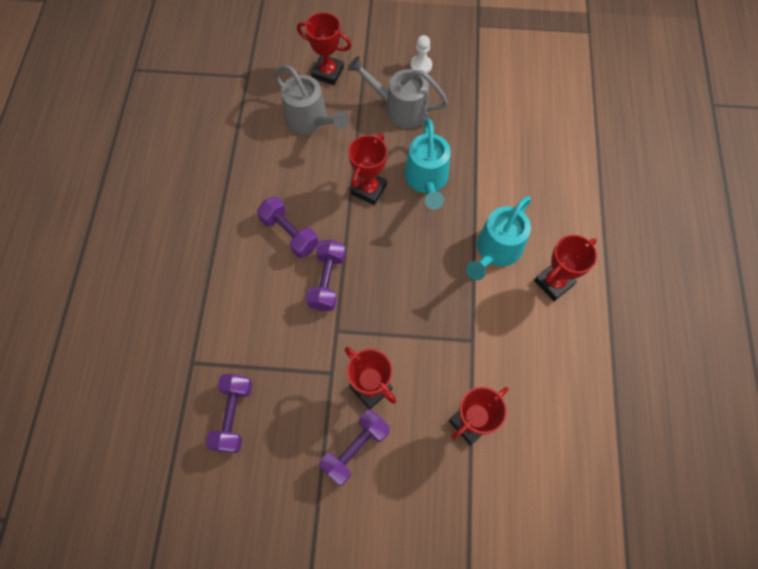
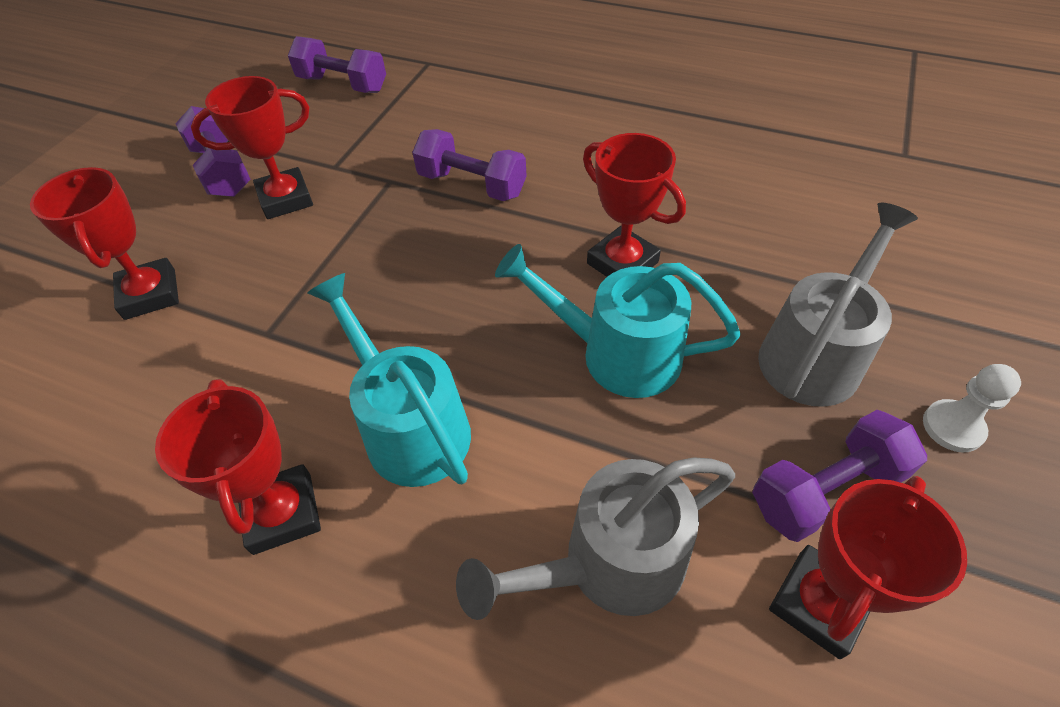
camera: 110 degrees right, 15 degrees down
(289, 233) = (570, 159): purple dumbbell -> purple dumbbell (825, 489)
(310, 120) = (795, 215): grey watering can -> grey watering can (608, 564)
(328, 72) = (920, 257): red trophy -> red trophy (819, 603)

